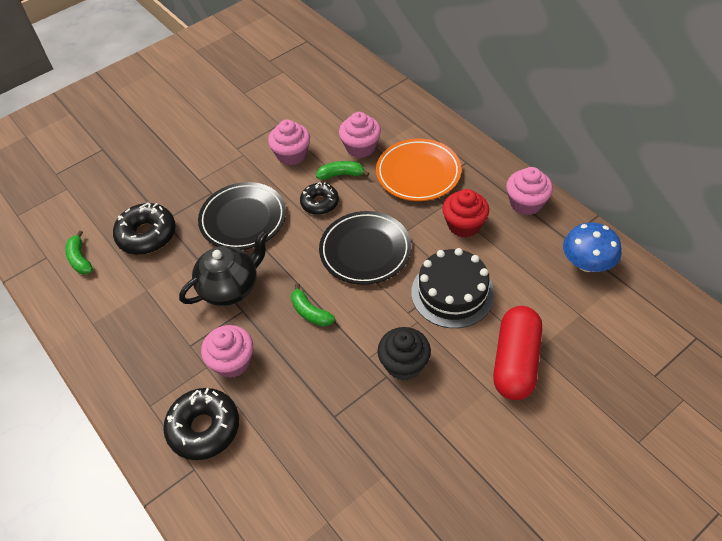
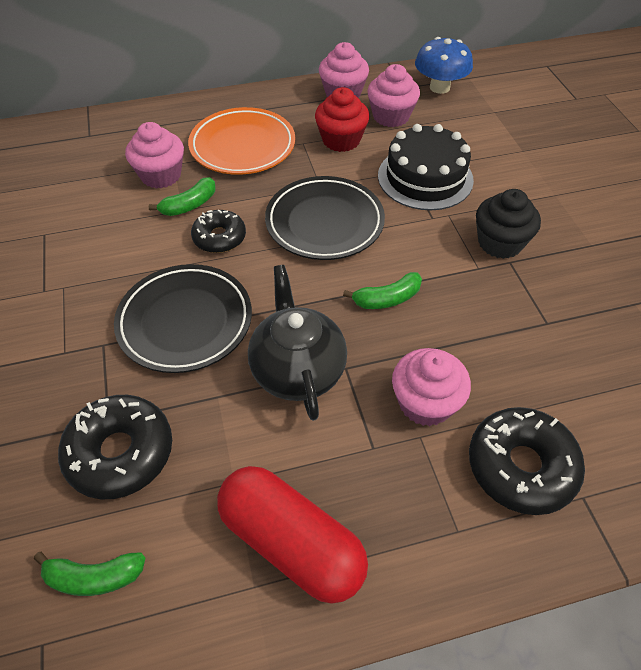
camera: 70 degrees left, 0 degrees up
(292, 155) = (113, 238): pink cupcake -> pink cupcake (391, 116)
(341, 174) = (189, 205): green banana -> green banana turned 150 degrees counterclockwise
(516, 362) = (530, 166): red capsule -> red capsule (292, 542)

